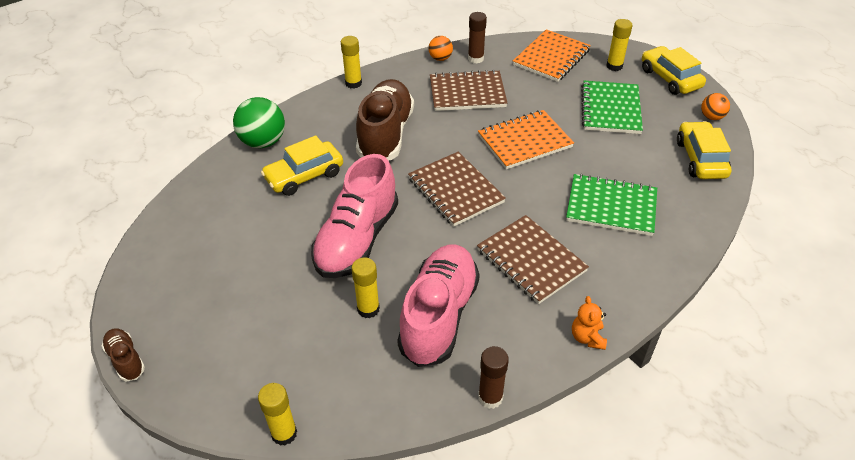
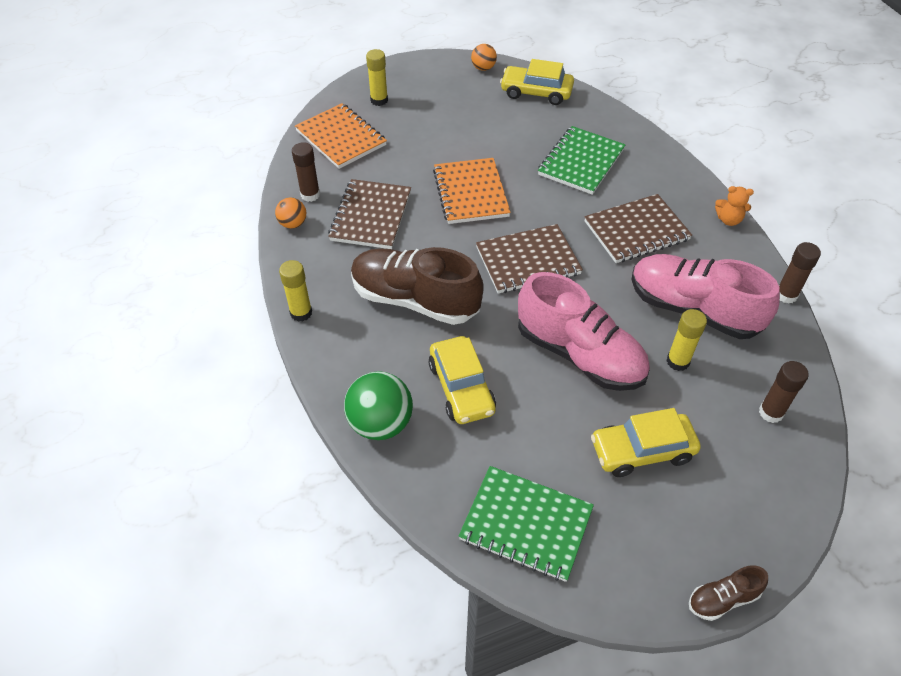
camera: 75 degrees left, 5 degrees up
(284, 433) = (821, 451): yellow glue stick -> none
(323, 388) = (771, 412): none -> brown glue stick
(610, 109) = (446, 123): green notebook -> green notebook (526, 525)
(670, 78) = (416, 73): yellow car -> yellow car (642, 451)

